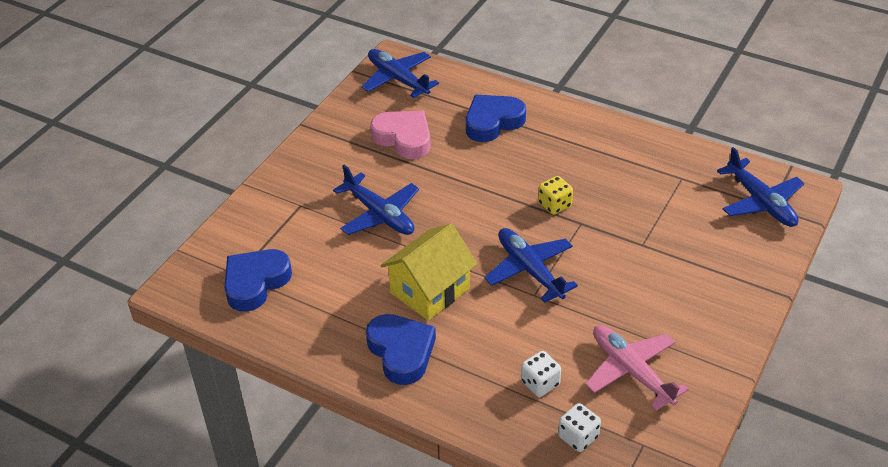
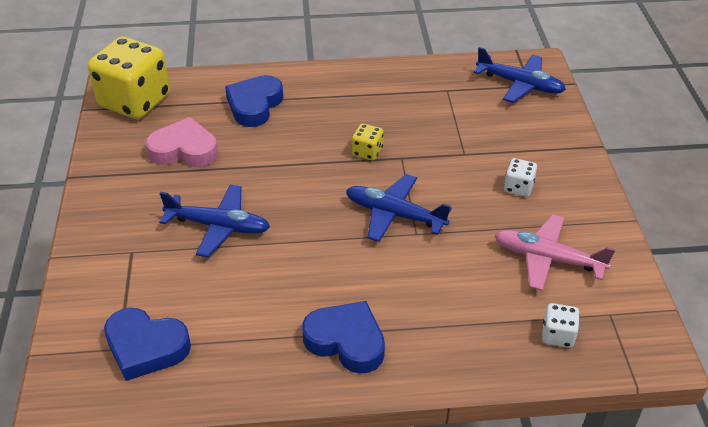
camera: 35 degrees left, 0 degrees up
(255, 283) = (146, 347): blue heart -> blue heart turned 75 degrees counterclockwise
(398, 79) = (135, 101): blue plane -> yellow dice
(430, 290) = (324, 273): yellow house -> none
(540, 383) = (488, 306): white dice -> white dice (518, 187)

